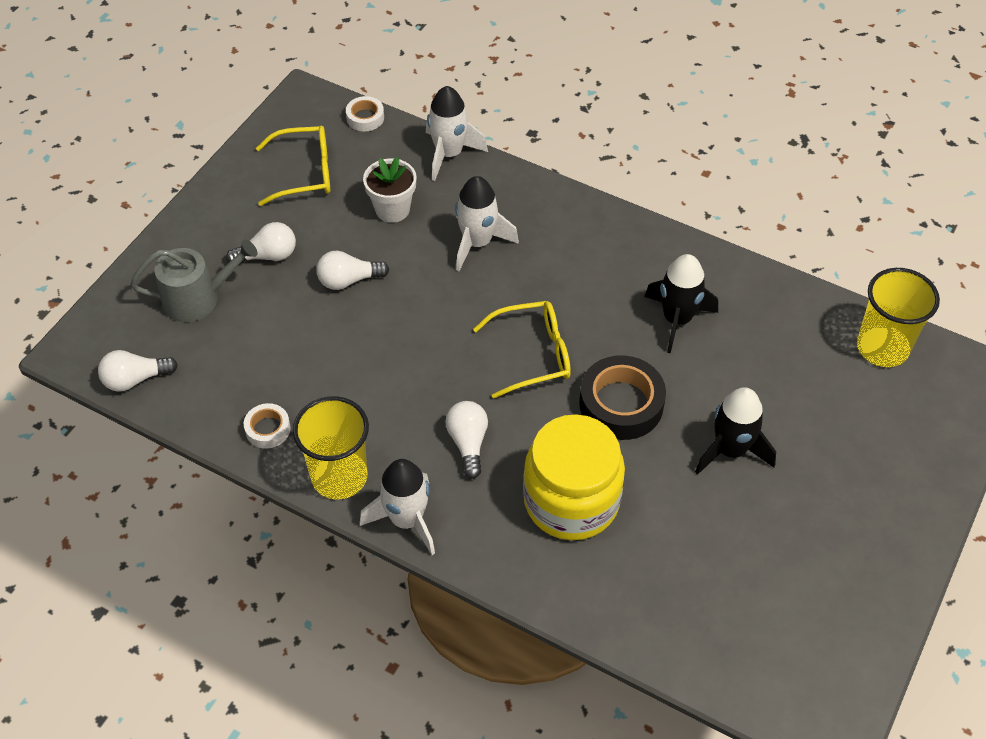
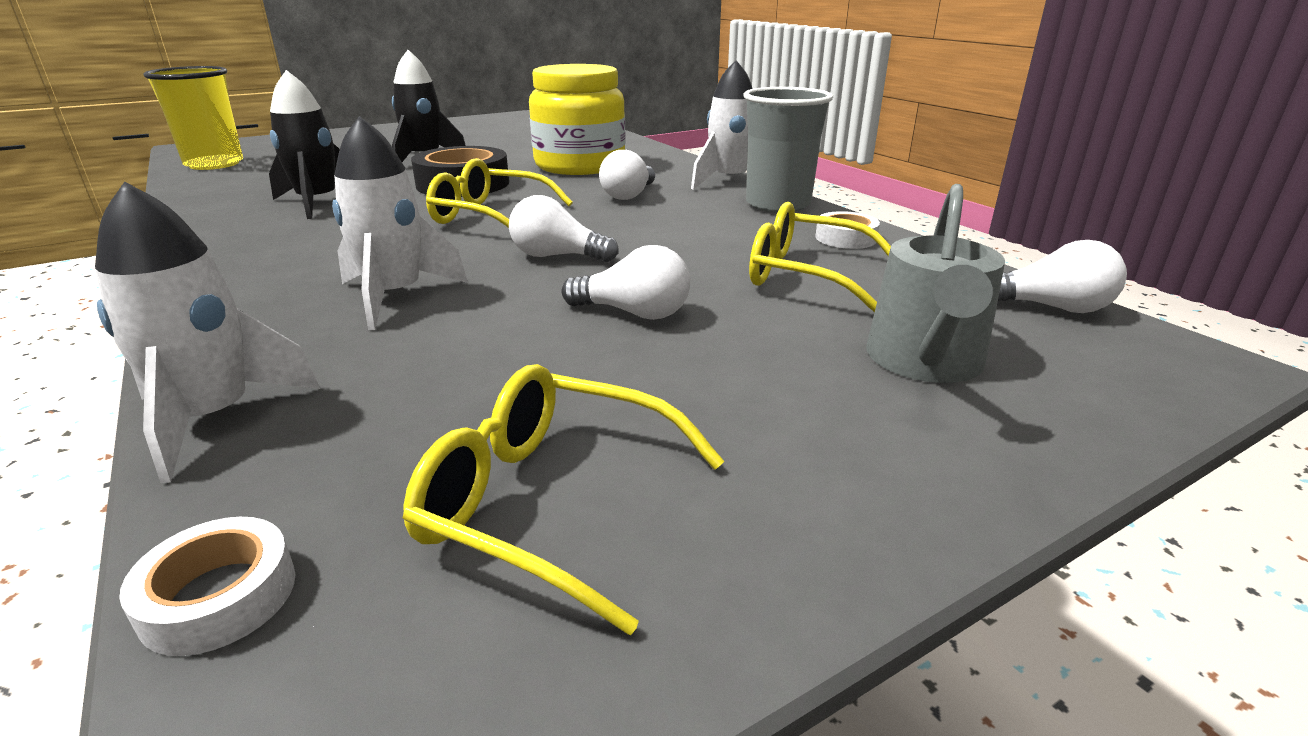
camera: 150 degrees left, 25 degrees down
(198, 298) = (925, 362): grey watering can -> grey watering can turned 90 degrees counterclockwise
(268, 256) = (754, 378): white light bulb -> white light bulb (557, 256)
(276, 360) = (807, 275): none -> yellow glasses
(339, 476) = (778, 205): yellow cup -> grey cup
(392, 209) = (454, 370): white flower pot -> none

